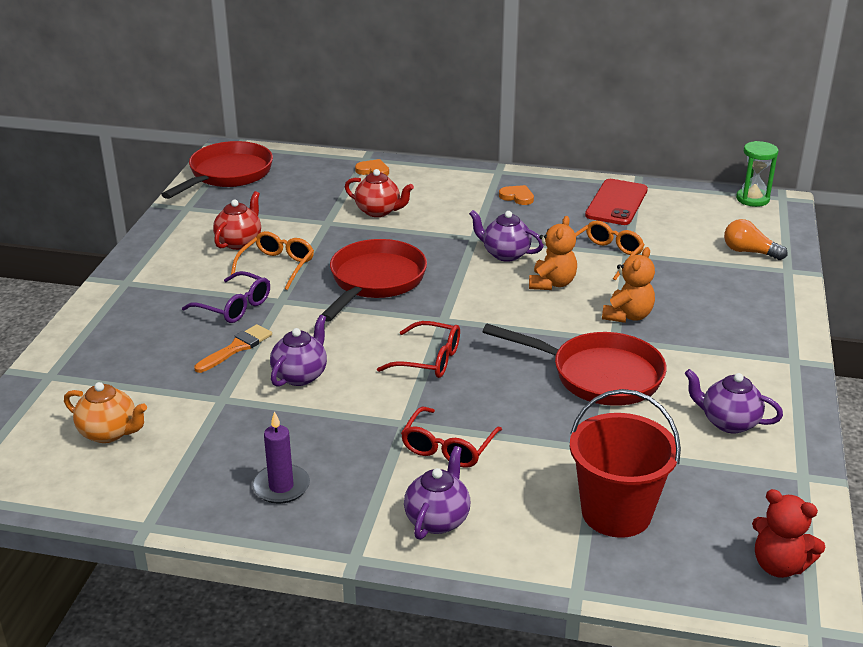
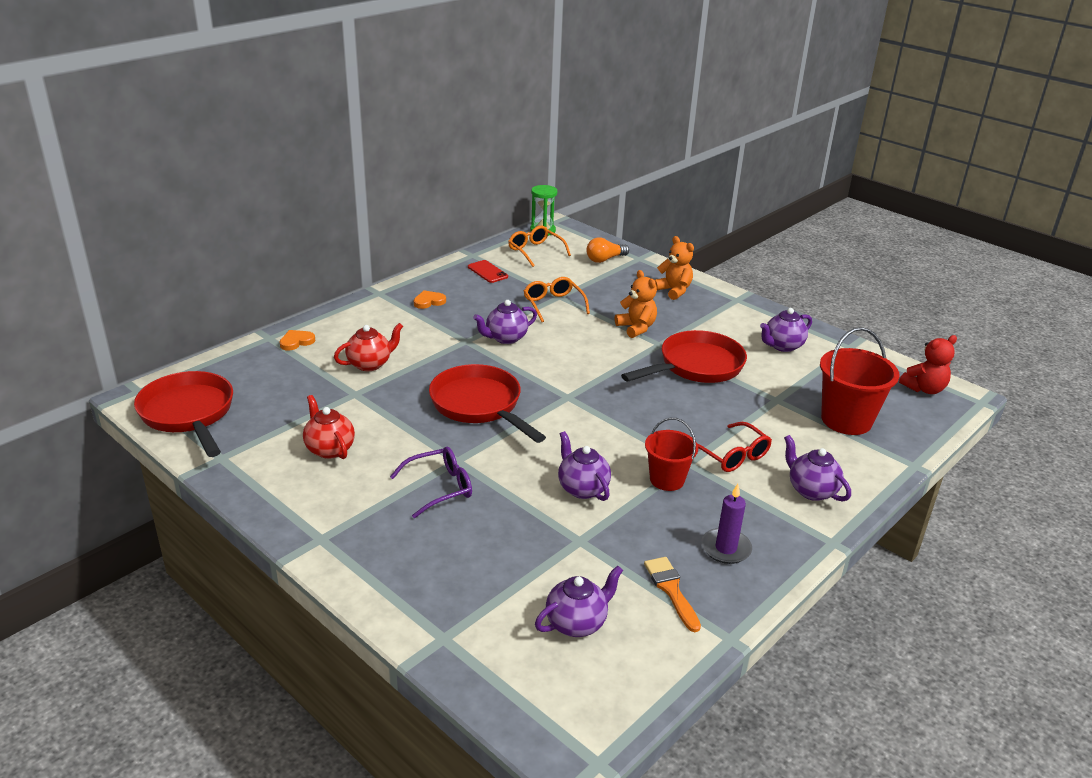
camera: 60 degrees left, 0 degrees up
(109, 433) = (577, 623): orange teapot -> purple teapot
(236, 348) = (508, 508): orange brush -> orange brush (671, 590)
(277, 266) = (398, 443): orange glasses -> orange glasses (535, 251)
(362, 418) = (667, 479): none -> red bucket
(429, 360) = (616, 423): red glasses -> none
(552, 283) = (566, 337): orange teddy bear -> orange teddy bear (673, 291)
(616, 203) = (487, 272): red phone -> red phone, size x0.60

